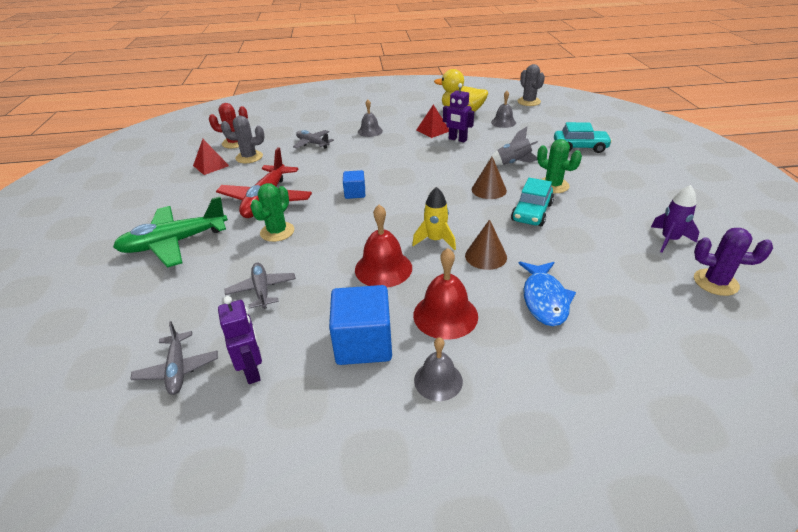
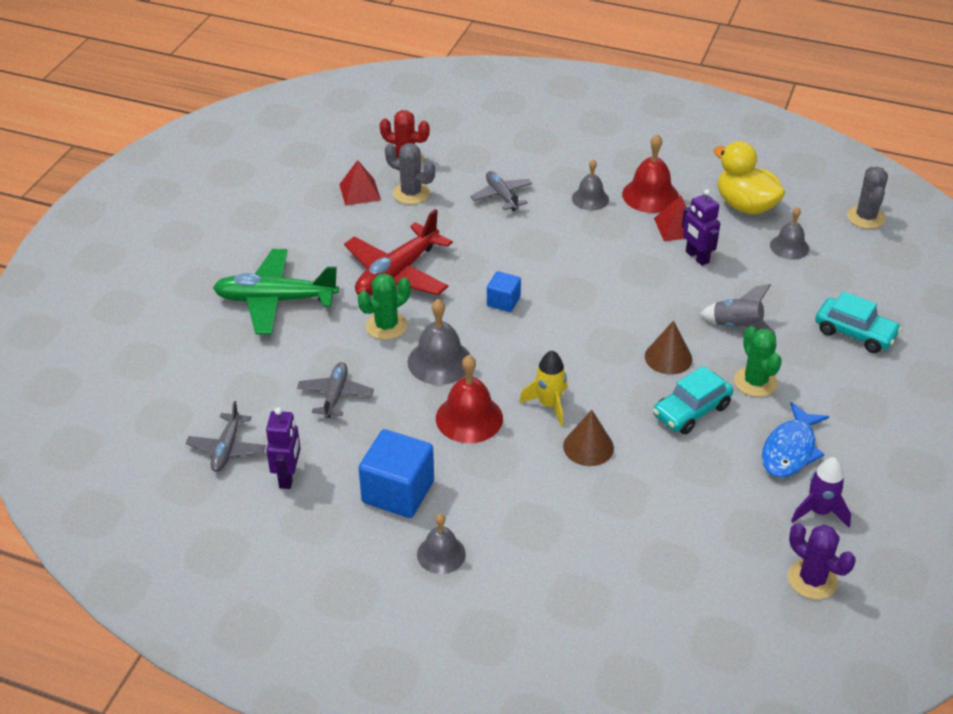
camera: 25 degrees right, 5 degrees up
(334, 240) = (439, 361): none -> grey bell
(445, 315) = (494, 496): red bell -> red bell (650, 195)
(544, 299) = (607, 521): blue fish -> blue fish (790, 450)

